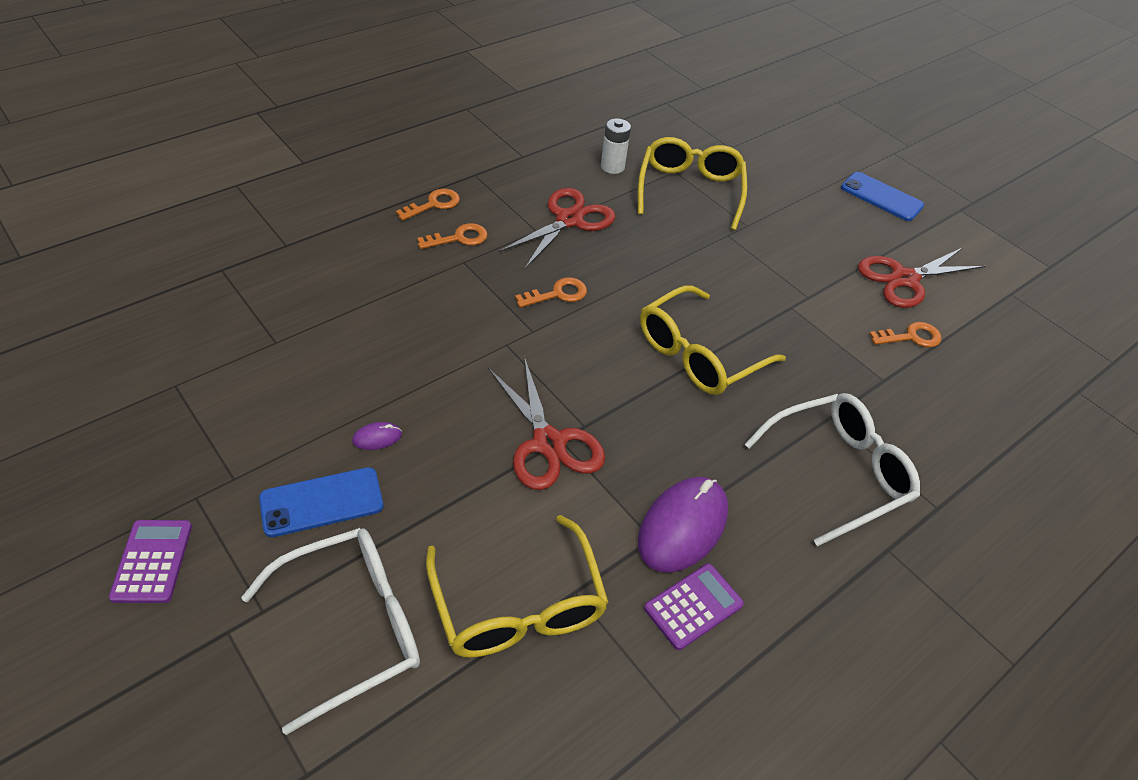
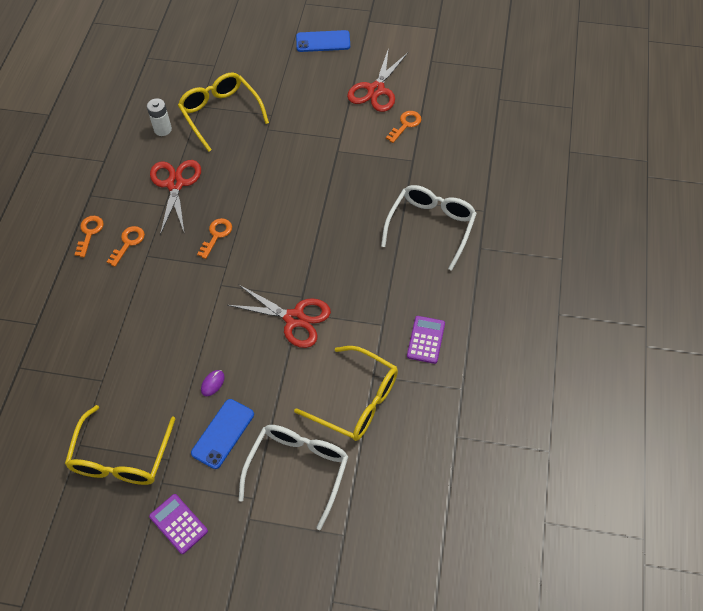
camera: 35 degrees left, 10 degrees up
(682, 526) = (390, 308): purple mouse -> none
(698, 354) = (318, 214): yellow glasses -> yellow glasses (121, 458)

